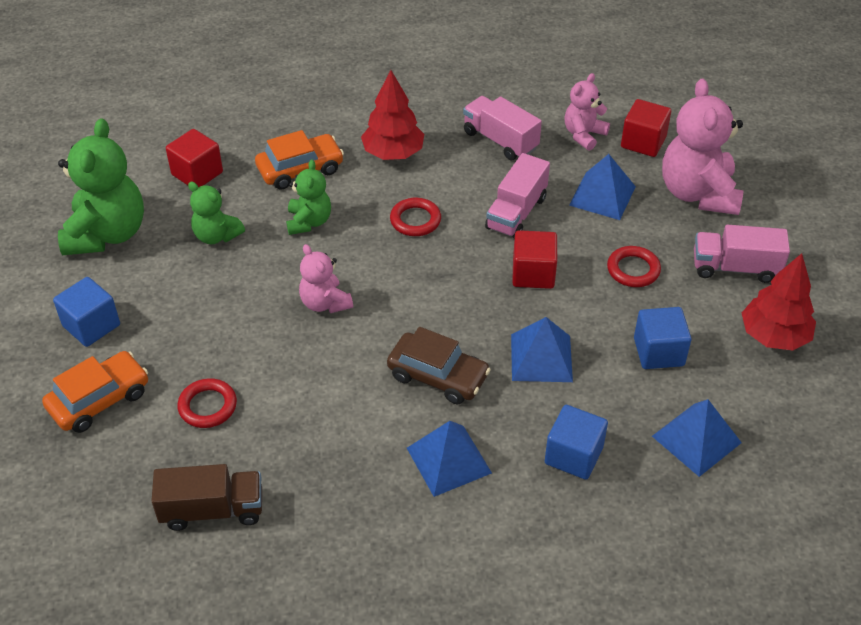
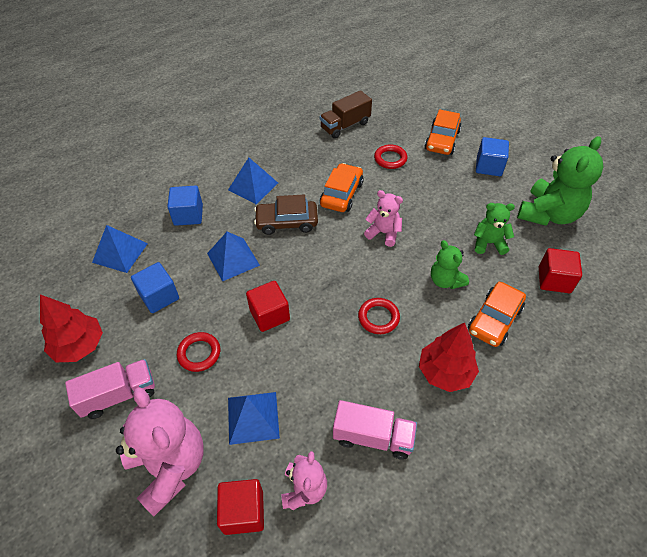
camera: 150 degrees right, 5 degrees up
(107, 234) = (548, 214): green teddy bear -> green teddy bear turned 120 degrees counterclockwise
(330, 383) = (341, 194): none -> orange car
(516, 213) = (311, 362): pink truck -> none

